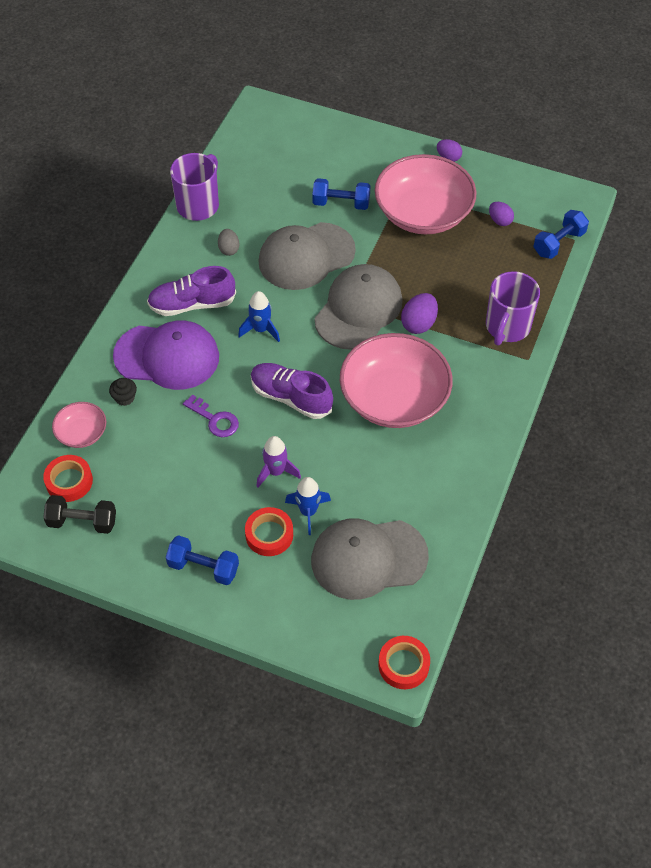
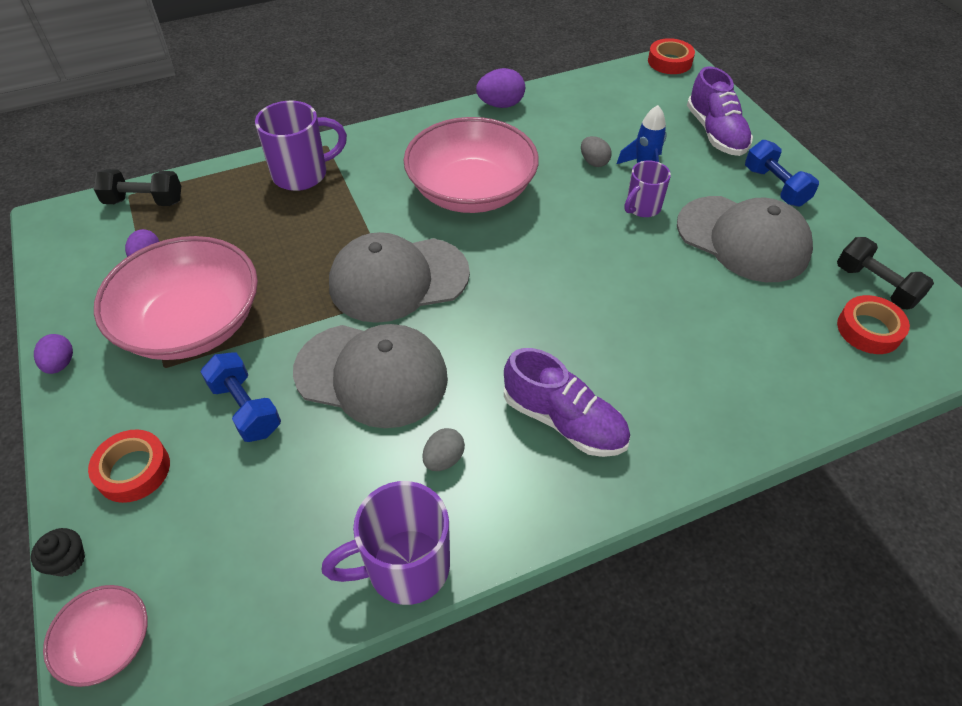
camera: 135 degrees left, 5 degrees down
(82, 433) = (822, 368): pink bowl -> pink bowl (108, 643)
(125, 398) = (742, 370): black cupcake -> black cupcake (68, 561)
(167, 356) = (652, 380): purple cap -> none
(215, 420) = (658, 283): purple key -> none
(261, 329) = (518, 333): blue rocket -> none
(269, 534) = (694, 173): red tape -> red tape (133, 470)
(276, 472) = (642, 207): purple rocket -> purple mug
(291, 397) = (562, 251): purple shoe -> purple shoe (715, 133)
(346, 488) = (594, 162): none -> grey egg
(368, 558) = (628, 117): grey cap -> grey cap (743, 239)
(419, 324) = (365, 228): purple egg -> purple egg (500, 105)
(559, 243) = (144, 201): blue dumbbell -> black dumbbell

